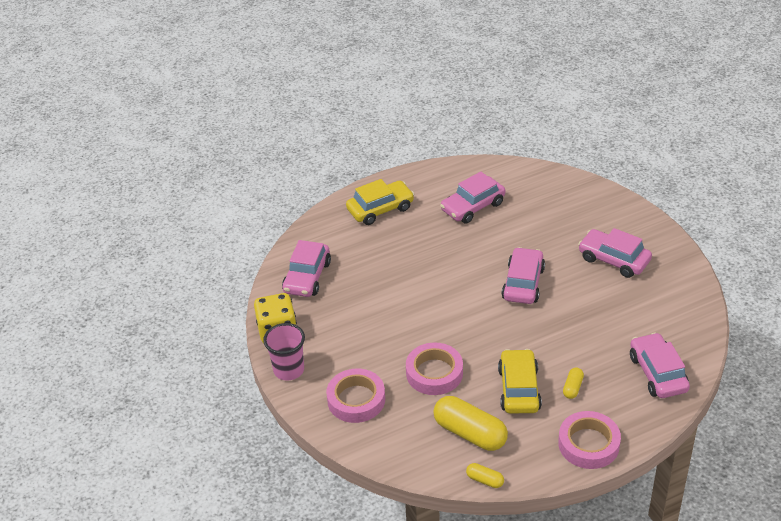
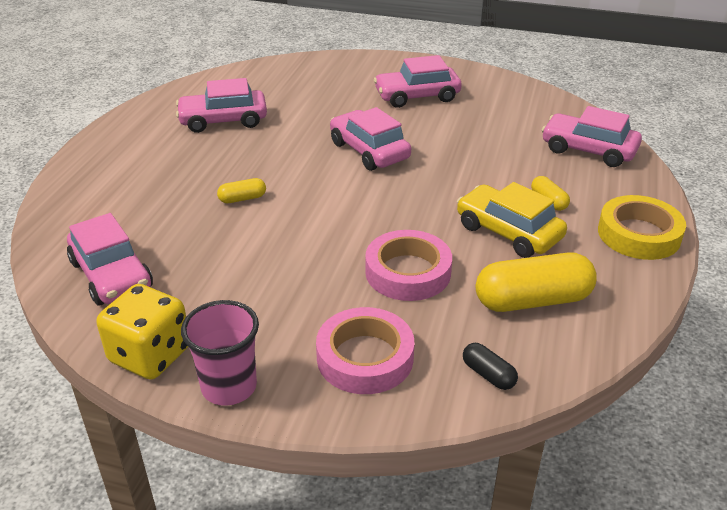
camera: 50 degrees left, 5 degrees down
(380, 209) = (118, 168): yellow car -> none
(394, 449) = (488, 375): none -> black capsule
(473, 207) = (223, 120): pink car -> pink car turned 75 degrees clockwise
(485, 480) = (619, 332): yellow capsule -> yellow capsule (242, 198)
(588, 444) = (639, 234): pink tape -> yellow tape

